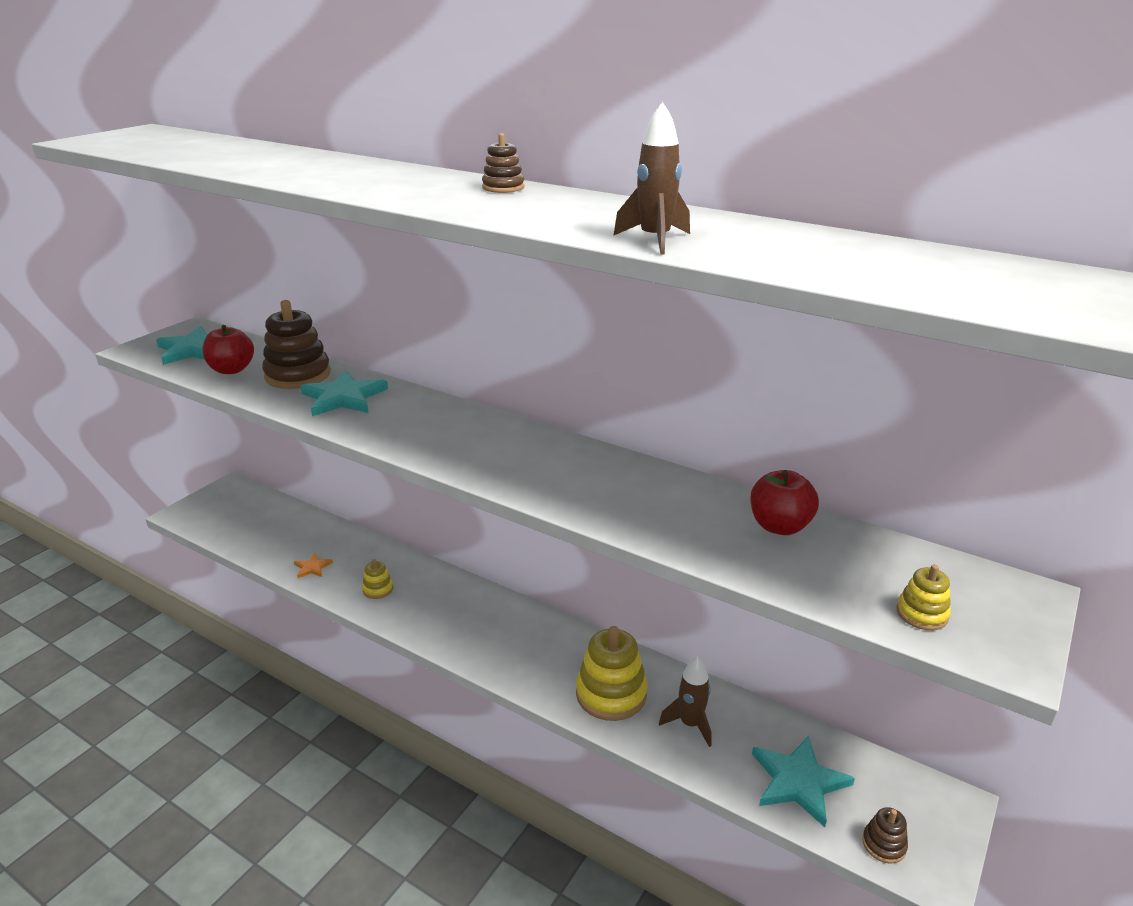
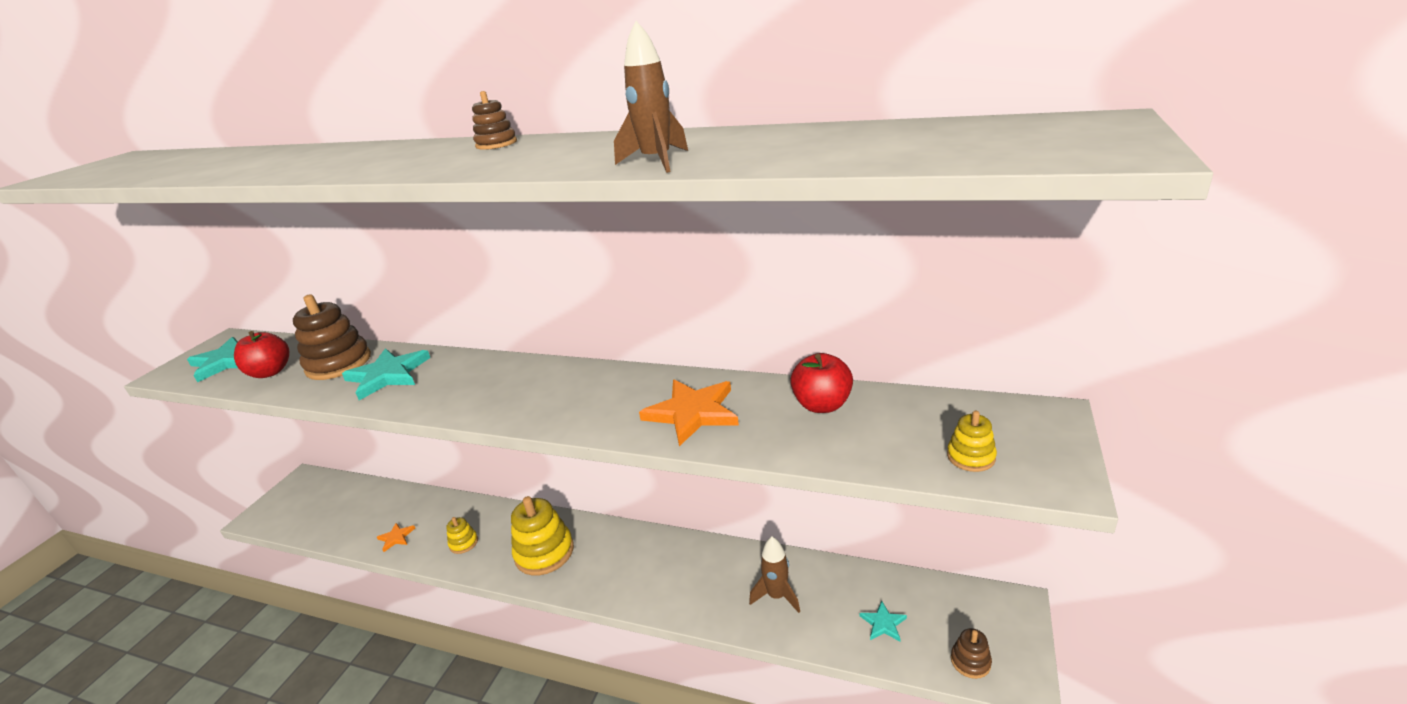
camera: 10 degrees left, 0 degrees up
(611, 694) = (700, 586): yellow stacking toy -> yellow stacking toy (544, 552)
(640, 503) = (692, 413): none -> orange star
(798, 782) = (883, 623): turquoise star -> turquoise star, size x0.51

